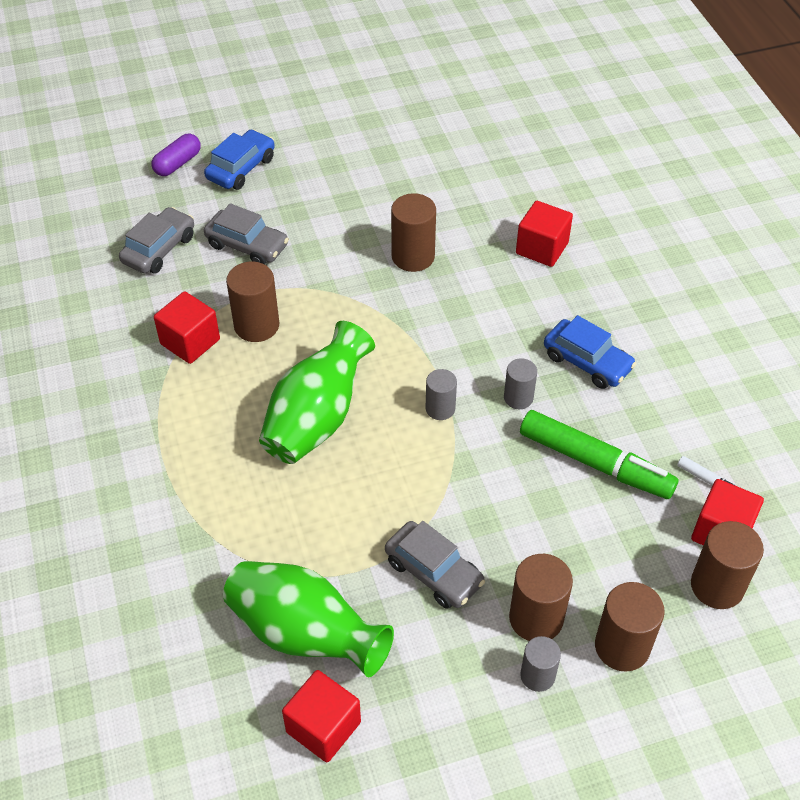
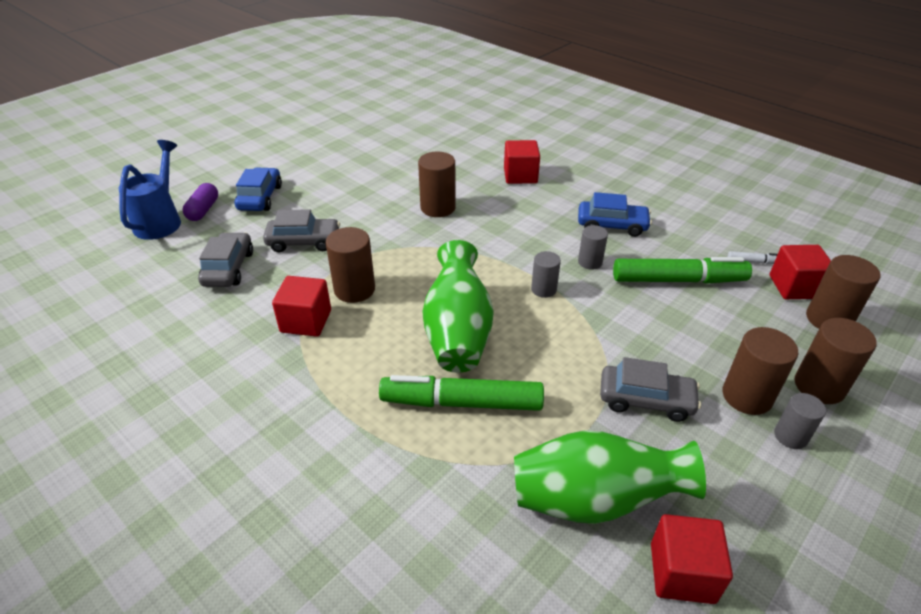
camera: 30 degrees left, 10 degrees down
(131, 162) = (161, 221): none -> blue watering can
(265, 491) = (461, 402): none -> green marker

